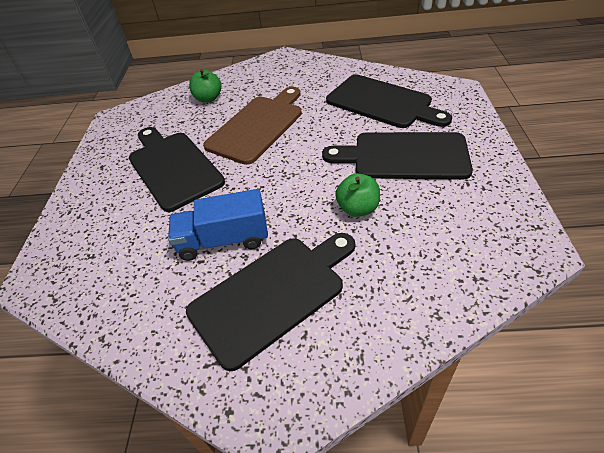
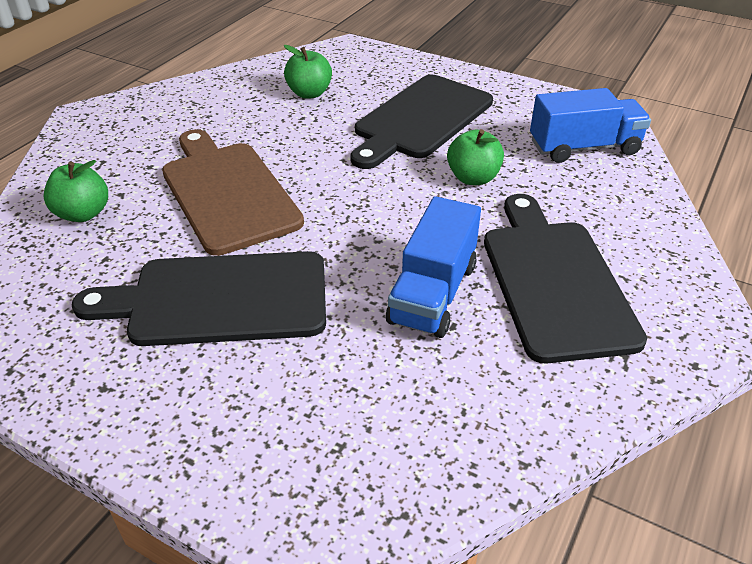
camera: 65 degrees left, 5 degrees down
(382, 102) = (309, 93): black cutting board -> green apple
(460, 252) = (584, 148): none -> blue truck

